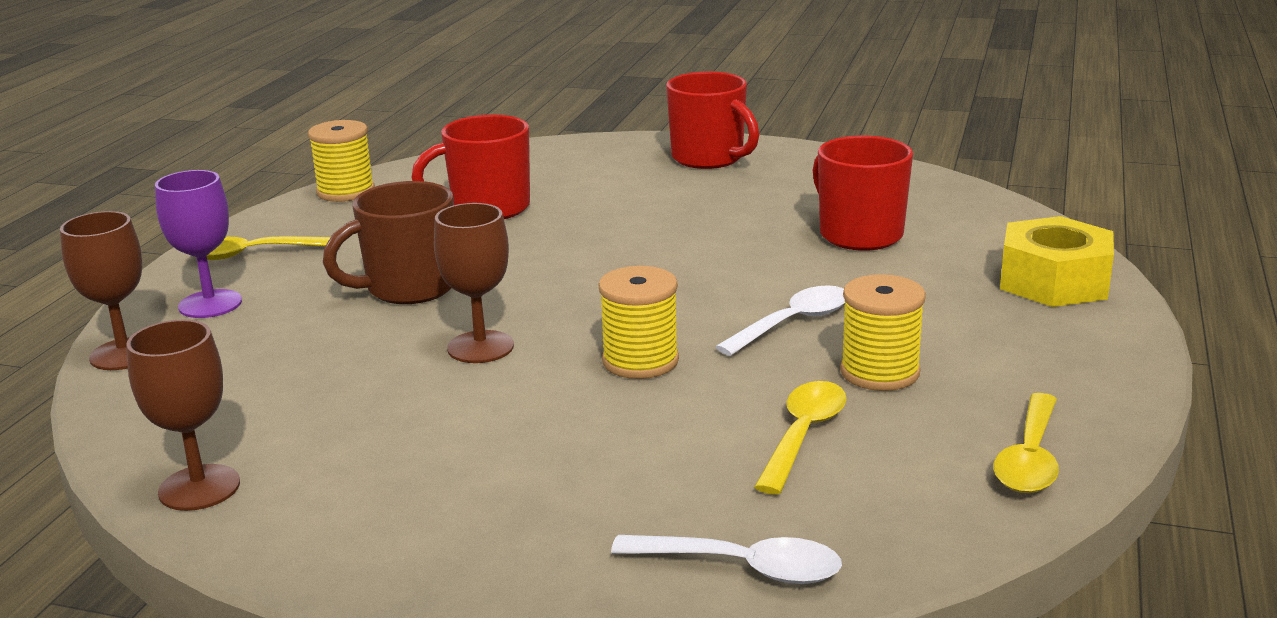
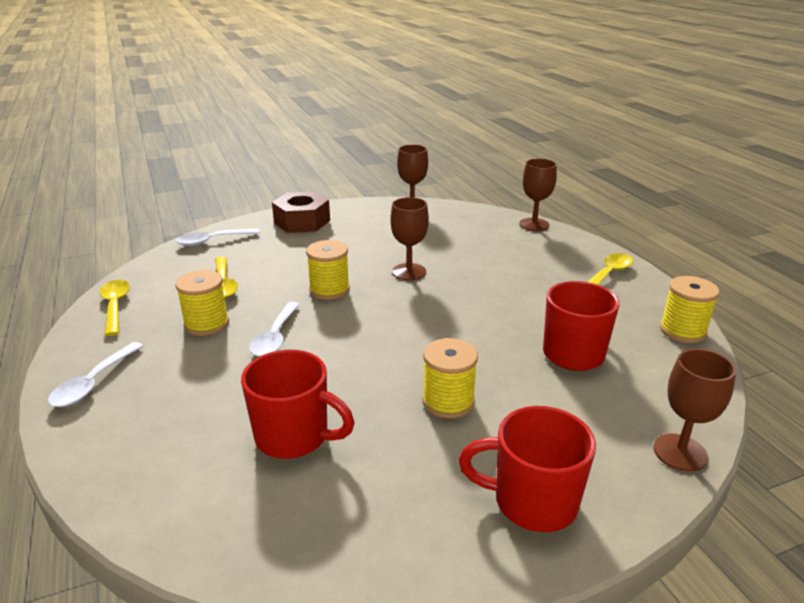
camera: 140 degrees right, 5 degrees up
(210, 304) = (558, 249): purple goblet -> none
(409, 288) = (496, 285): brown mug -> none
(480, 547) = (302, 222): none -> brown nut
(555, 147) = (680, 452): none -> brown goblet
(678, 215) = (448, 402): none -> yellow spool
(1054, 281) = (115, 441): yellow nut -> none
(1078, 345) = (93, 383): none -> white spoon

